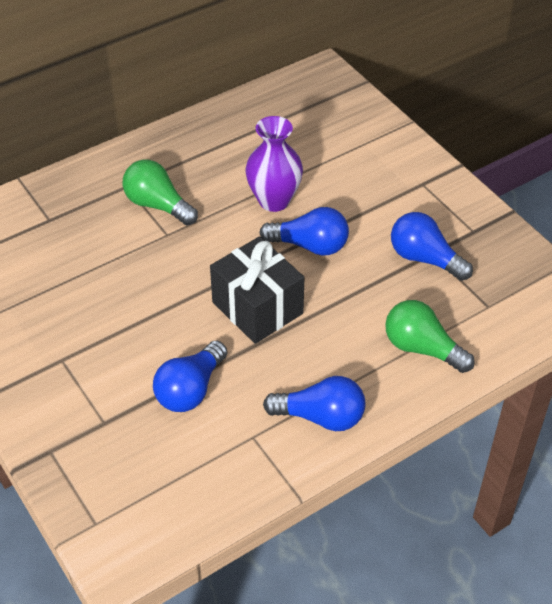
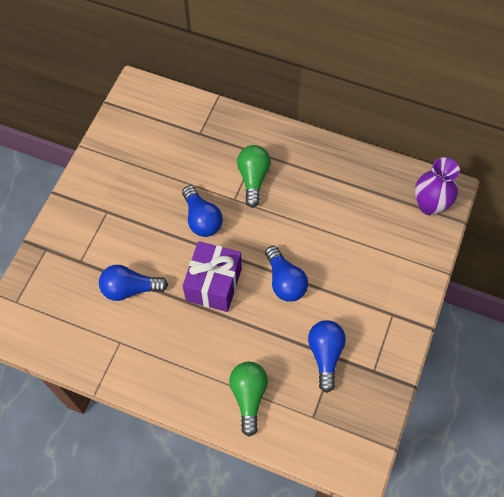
camera: 55 degrees right, 15 degrees up
(257, 308) = (213, 284): black gift -> purple gift
(274, 200) = (307, 237): purple vase -> purple vase (429, 205)
(321, 417) = (157, 370): blue light bulb -> blue light bulb (202, 219)

